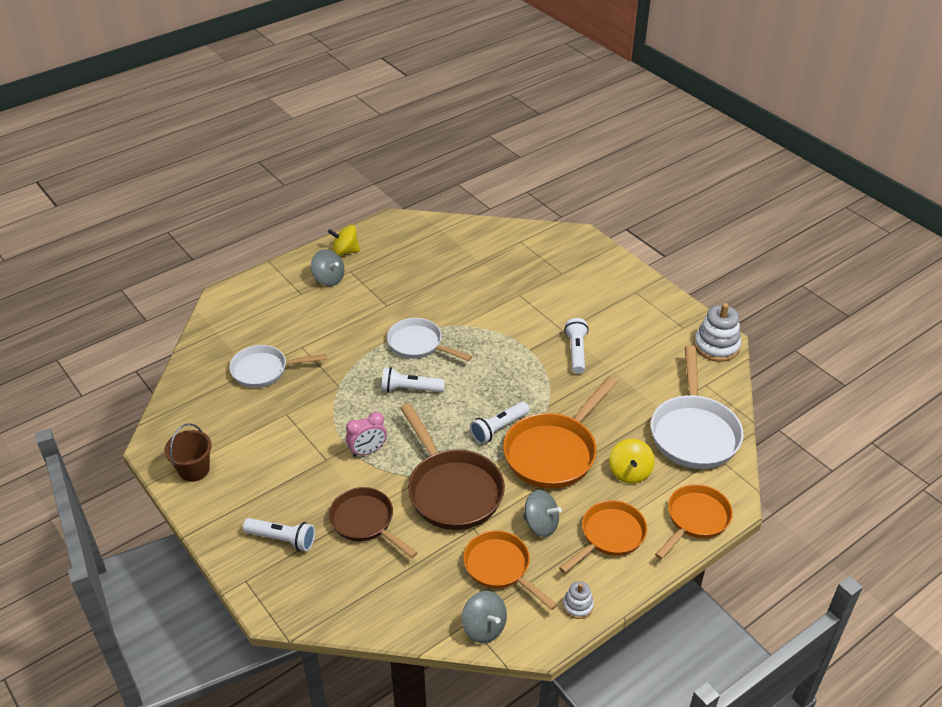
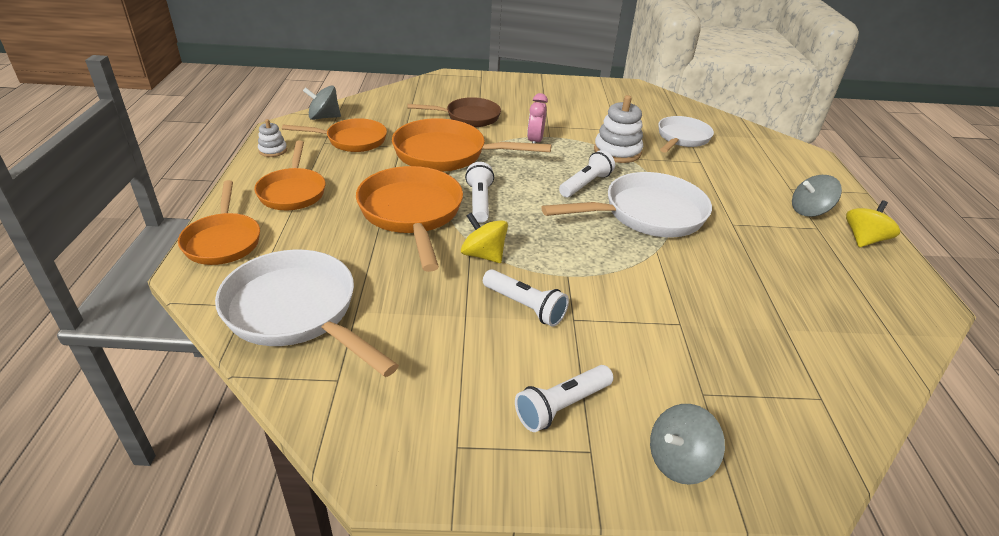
camera: 125 degrees right, 5 degrees down
(194, 470) = (596, 89): brown bucket -> none
(282, 539) = (496, 92): white flashlight -> white flashlight (561, 406)
(418, 344) = (646, 214): white pan -> white pan, size x1.53
(452, 490) = (447, 154): brown pan -> orange pan
(541, 524) = (356, 171): grey spinning top -> grey spinning top (679, 461)
(630, 472) = (326, 239): yellow spinning top -> yellow spinning top (483, 255)
(716, 346) = (378, 453): white stacking toy -> white stacking toy (617, 151)

